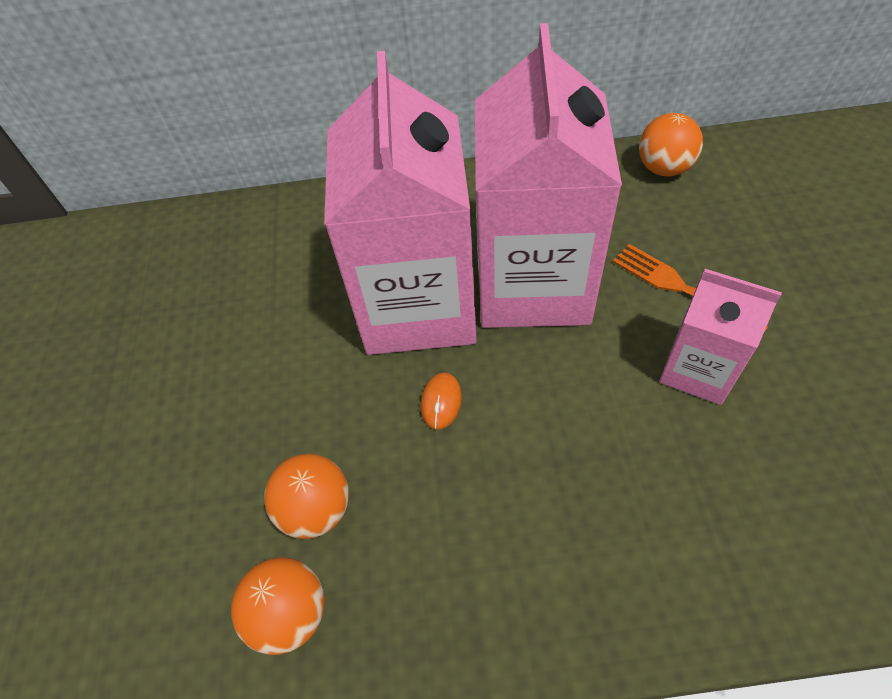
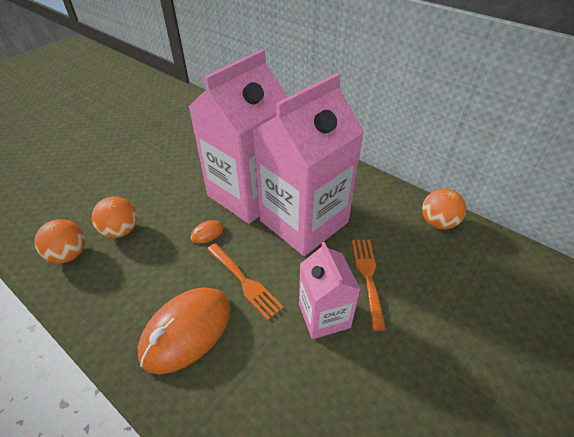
camera: 40 degrees right, 10 degrees down
(572, 415) = (245, 282): none -> orange fork
(592, 533) = (186, 331): none -> orange mouse

